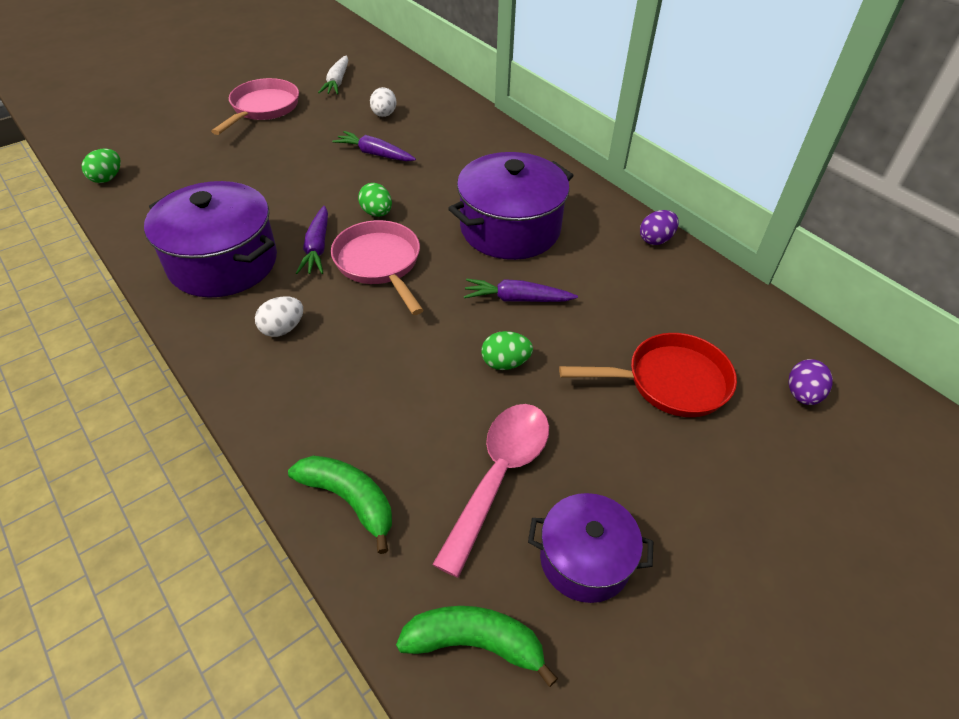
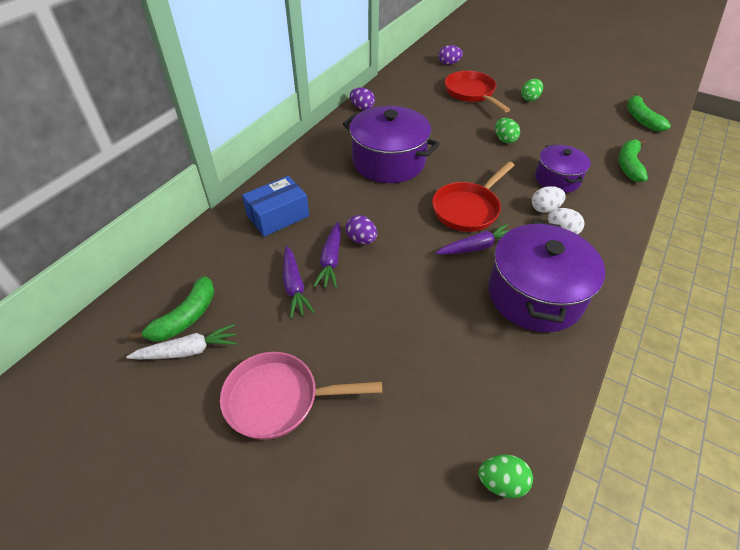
camera: 110 degrees left, 0 degrees up
(369, 83) = (185, 317): none -> green banana
(377, 213) = (414, 229): green egg -> green egg (530, 99)
(379, 264) = (468, 209): pink pan -> red pan
(384, 115) = (255, 279): white egg -> white egg (544, 209)
(388, 176) = (361, 240): none -> purple egg
(458, 137) = (278, 216): none -> blue box
(499, 475) = (570, 128): pink spoon -> none
(517, 299) = (453, 145): purple carrot -> purple carrot (294, 286)
(585, 559) = (582, 102): purple pot -> purple pot (557, 179)

